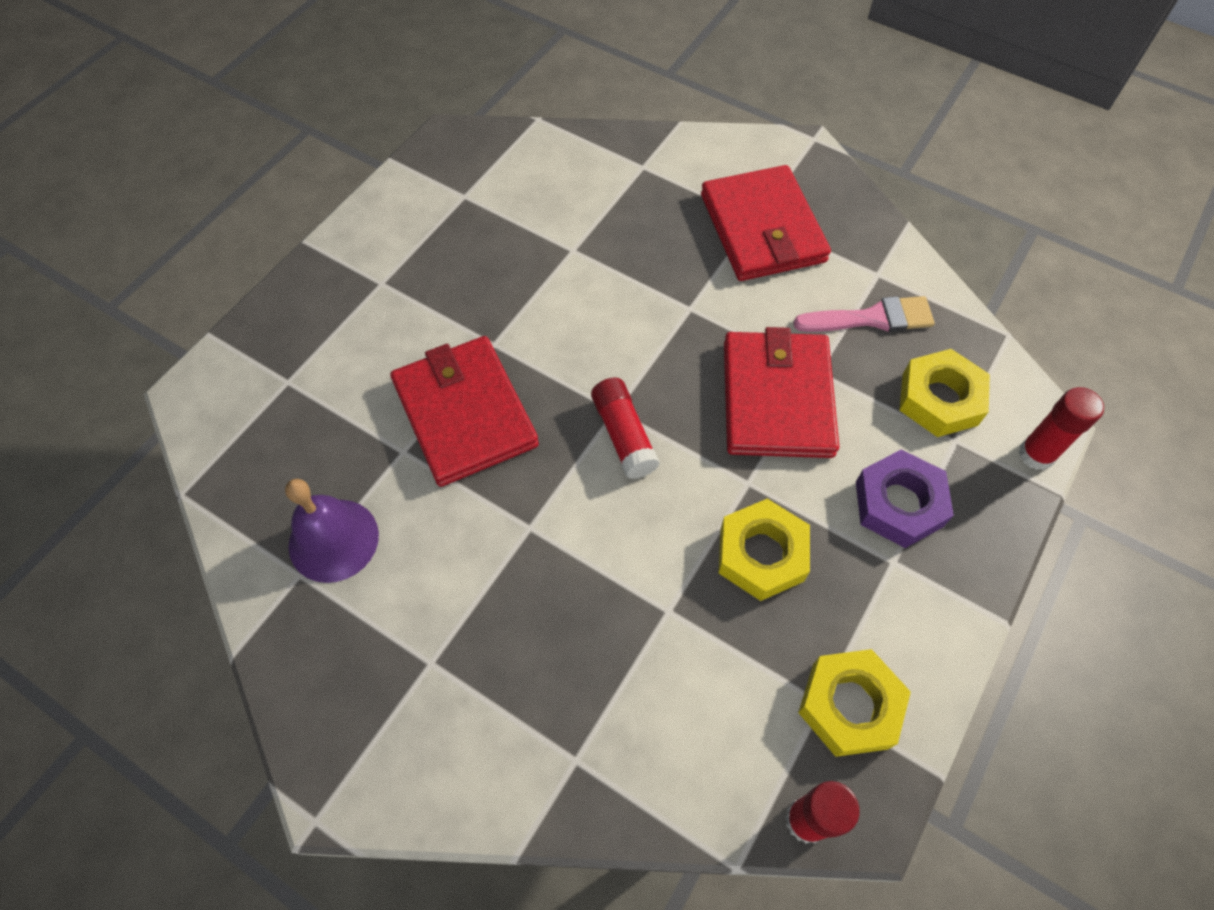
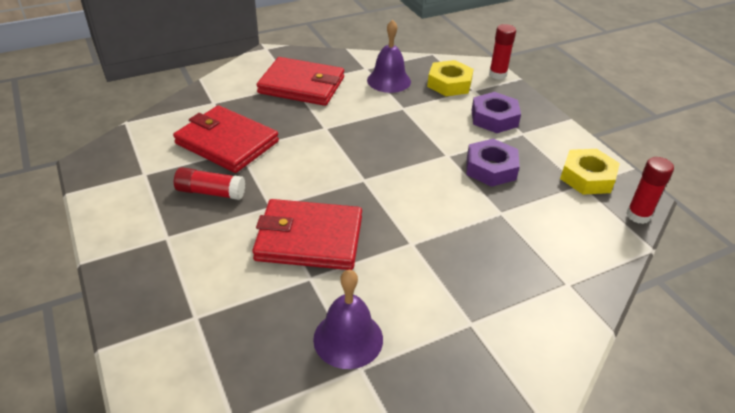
camera: 60 degrees left, 20 degrees down
(624, 435) = (383, 183): red glue stick -> red glue stick (211, 192)
(761, 554) = (491, 168): yellow nut -> purple nut
(777, 398) = (407, 125): red wallet -> red wallet (227, 142)
(871, 318) = (389, 80): pink brush -> purple bell

